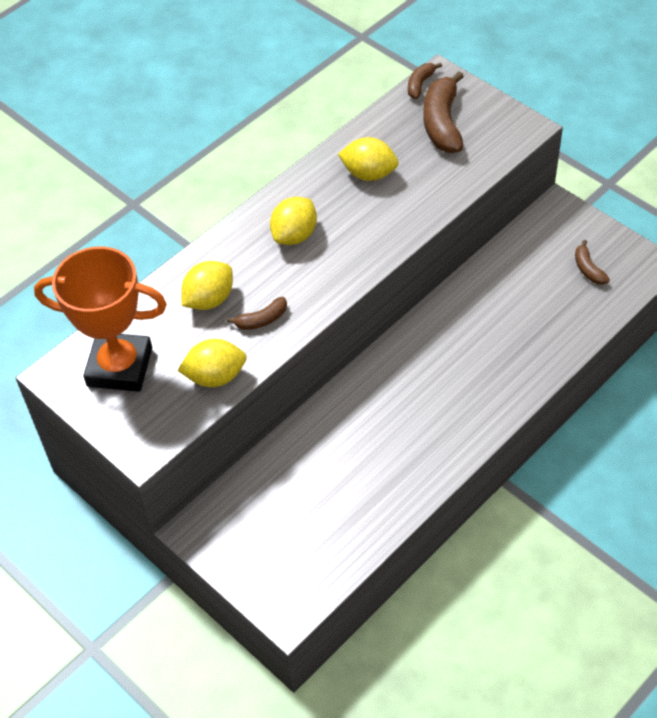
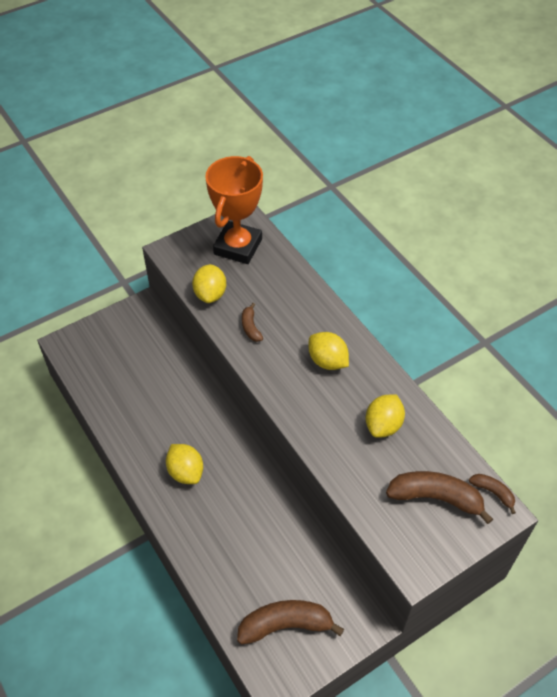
camera: 100 degrees right, 0 degrees up
(209, 300) = (280, 300): yellow lemon -> yellow lemon (186, 472)
(588, 269) = (285, 625): brown banana -> brown banana, size x1.92

